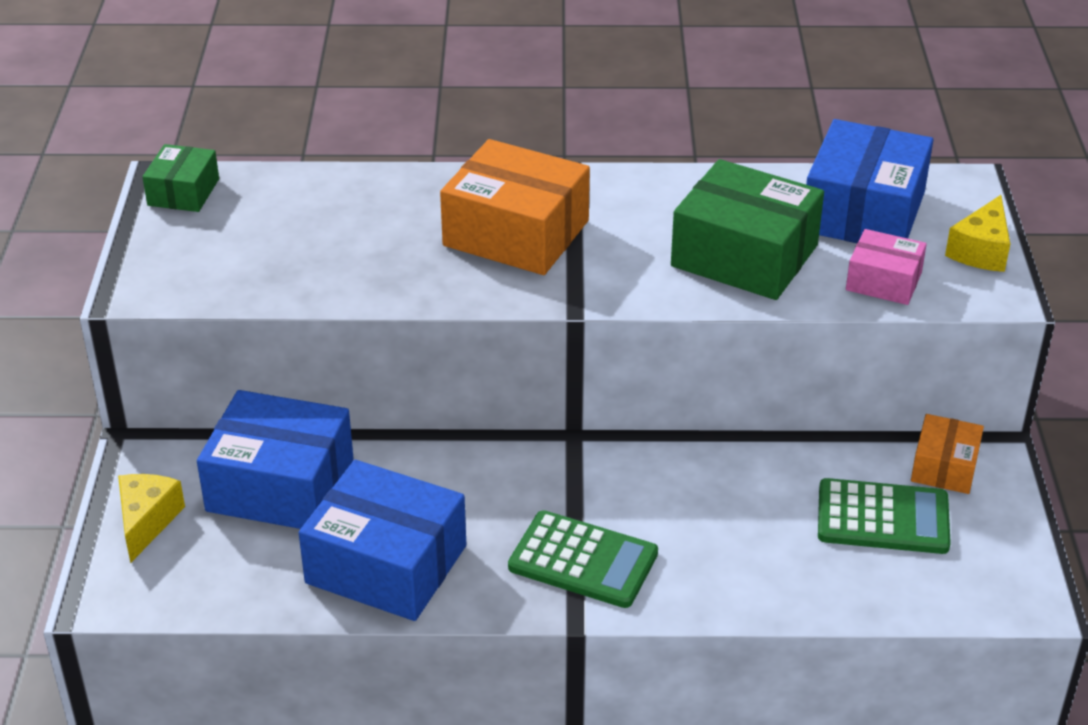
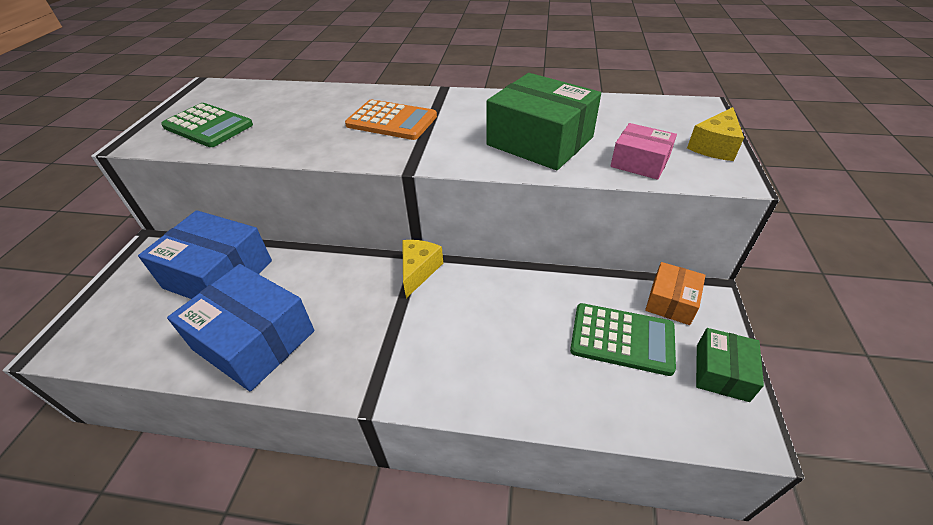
camera: 10 degrees right, 5 degrees up
(147, 521) = (123, 292): yellow cheese -> yellow cheese (419, 271)
(183, 192) = (209, 92): green box -> green box (721, 372)
(516, 233) = (391, 121): orange box -> orange calculator
(583, 560) = (391, 352): green calculator -> green calculator (208, 126)
(863, 211) = (628, 119): blue box -> none

